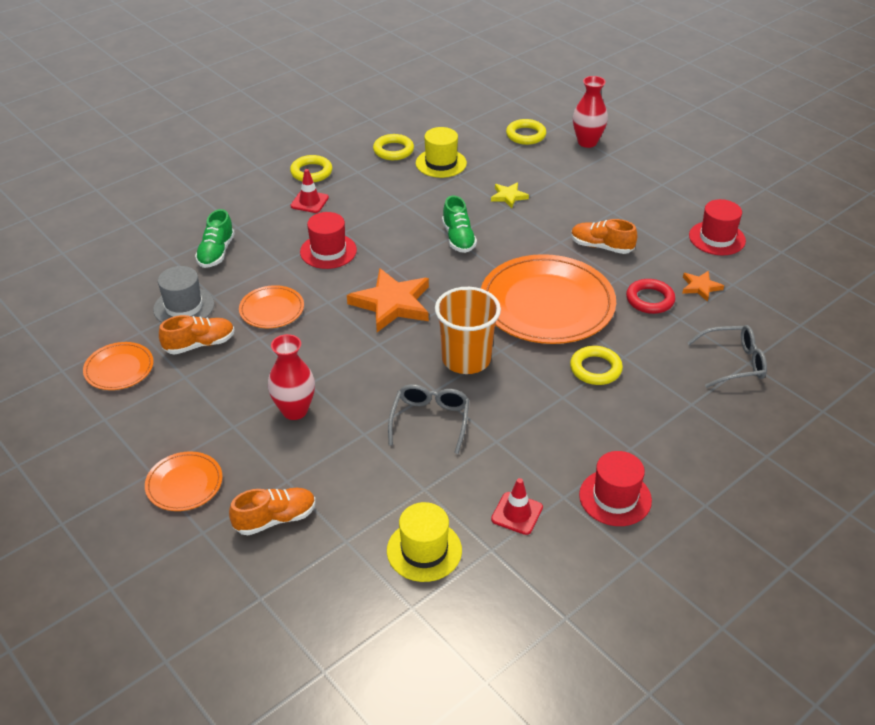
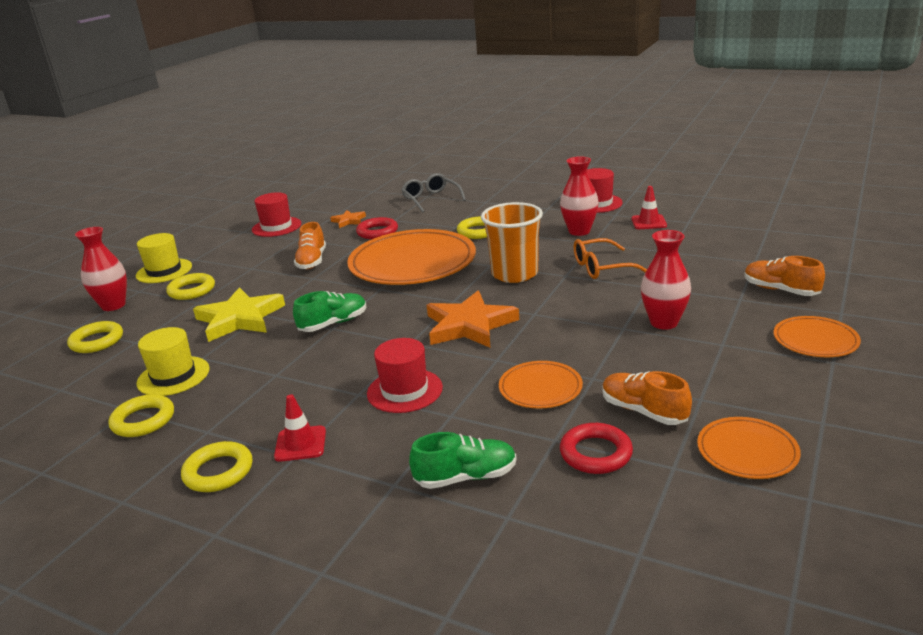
camera: 110 degrees left, 15 degrees down
(184, 307) = (595, 453): grey hat -> red ring
(424, 550) = (721, 238): yellow hat -> yellow hat (164, 271)
(430, 421) = (601, 267): grey glasses -> orange glasses
(508, 196) = (240, 319): yellow star -> yellow star, size x1.99
(535, 444) = (579, 231): none -> red vase
(587, 178) = (192, 290): none -> yellow ring

